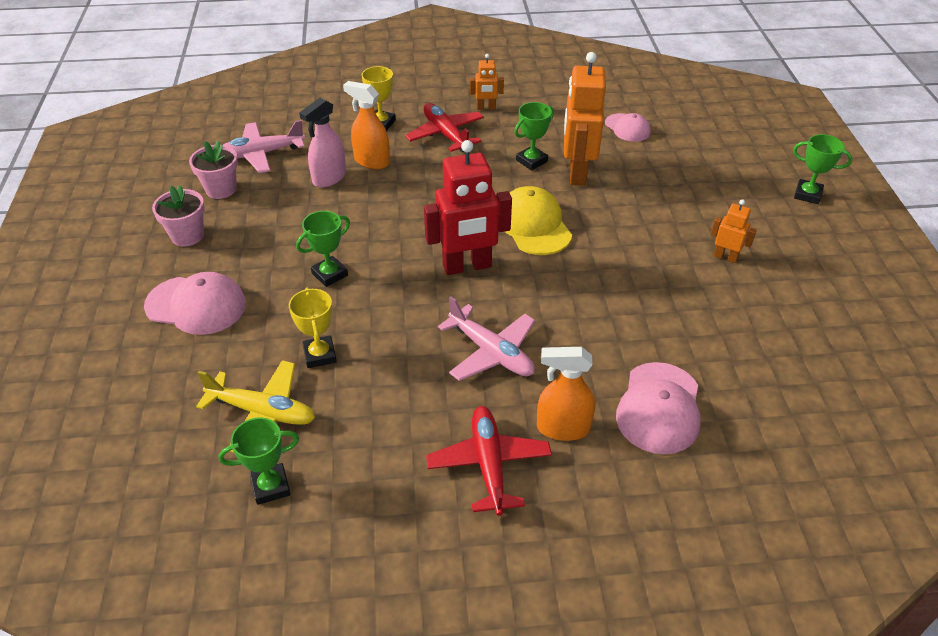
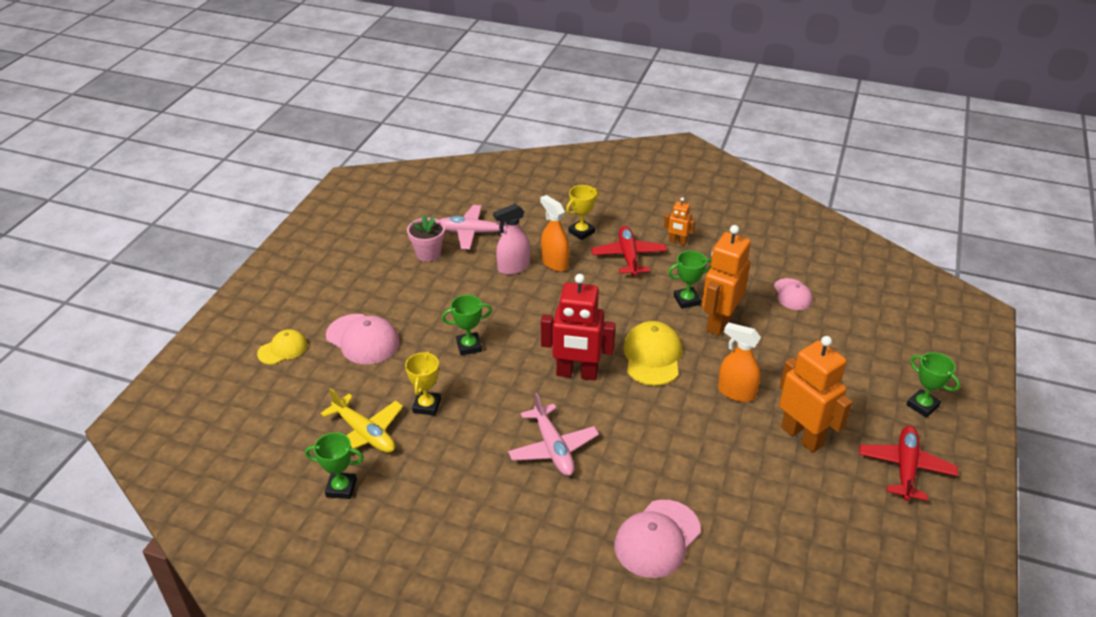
camera: 25 degrees right, 5 degrees down
(97, 348) = (283, 349): none -> yellow cap
(187, 236) = (385, 283): pink flower pot -> none
(489, 464) = (499, 530): red plane -> red plane (905, 468)
(562, 428) = (571, 525): orange spray bottle -> orange spray bottle (736, 392)
(725, 257) = (802, 436): orange robot -> orange robot, size x2.03

